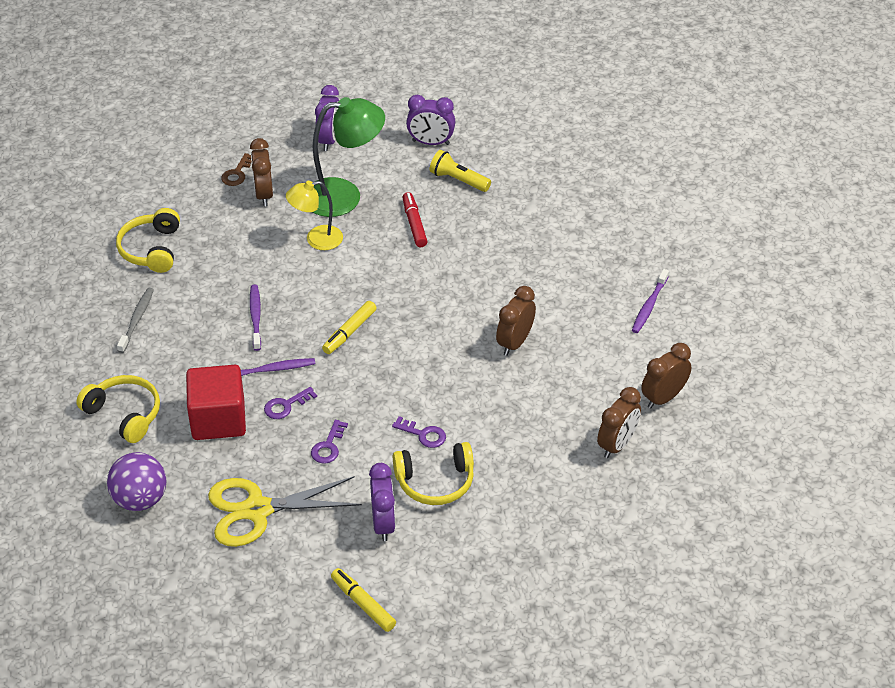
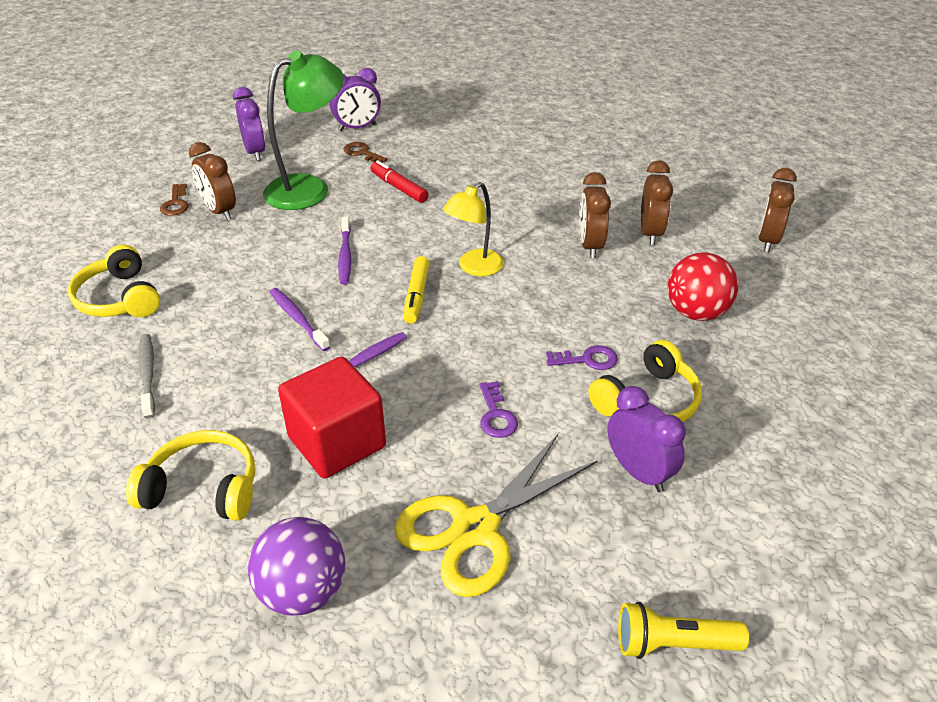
camera: 30 degrees left, 5 degrees down
(286, 405) = (408, 393): purple key -> none
(316, 240) = (309, 230): yellow lamp -> yellow lamp (474, 268)
(363, 604) = (712, 583): yellow marker -> none
(413, 174) = (362, 153): none -> brown key
(458, 180) = (409, 145): yellow flashlight -> yellow flashlight (672, 643)
(537, 433) = (696, 313): none -> red ball
(617, 445) = (776, 293): brown clock -> brown clock (650, 233)
(649, 305) = (672, 179): purple toothbrush -> purple toothbrush (345, 255)

